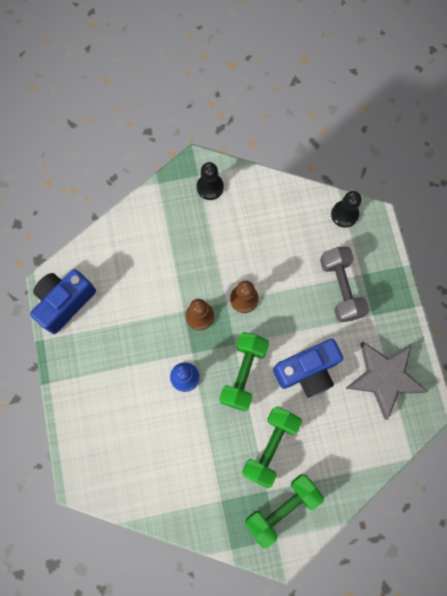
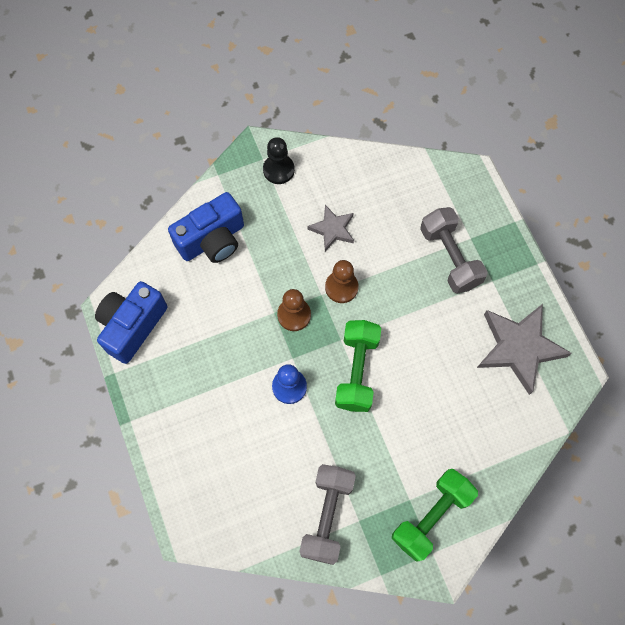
camera: 10 degrees left, 5 degrees down
(196, 491) = (327, 515): none -> grey dumbbell
(246, 247) = (332, 229): none -> grey star
(270, 446) = (404, 448): green dumbbell -> none
(307, 371) = (429, 356): blue camera -> blue camera (212, 240)
(344, 214) = (438, 175): black pawn -> none

